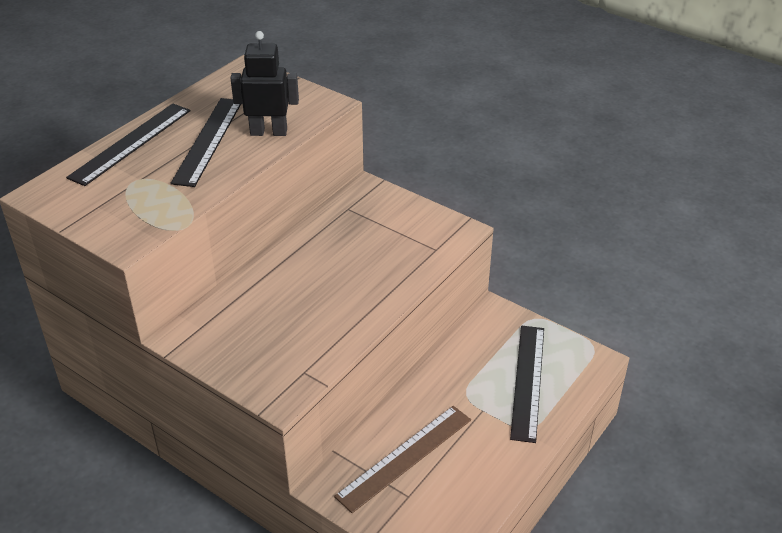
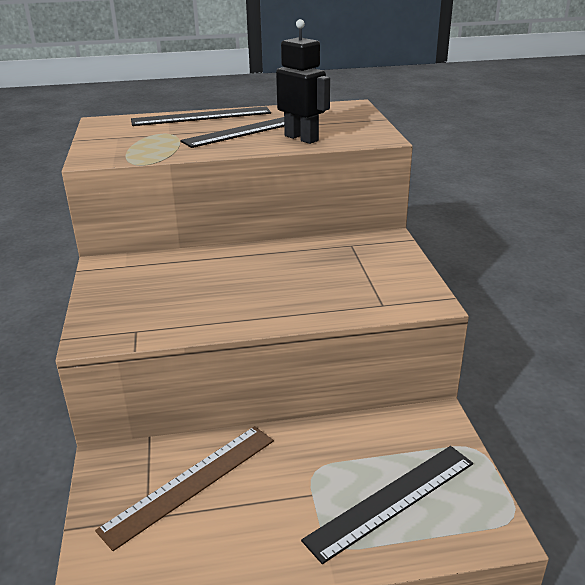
camera: 45 degrees right, 10 degrees down
(405, 457) = (191, 483): brown ruler -> brown ruler turned 45 degrees counterclockwise

